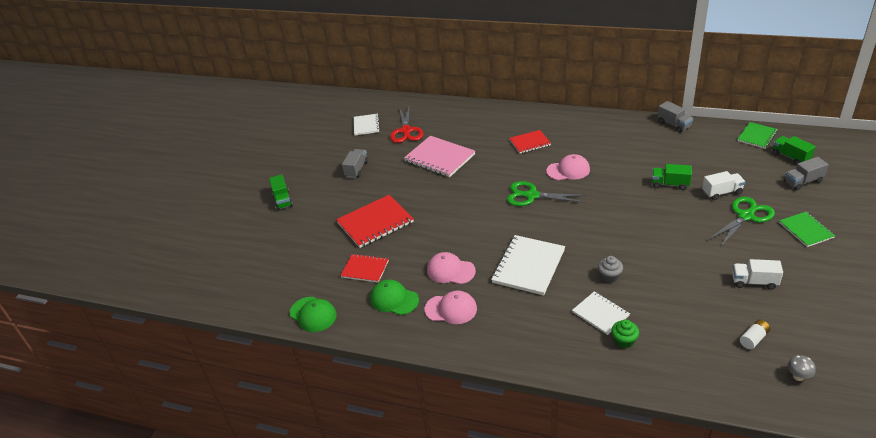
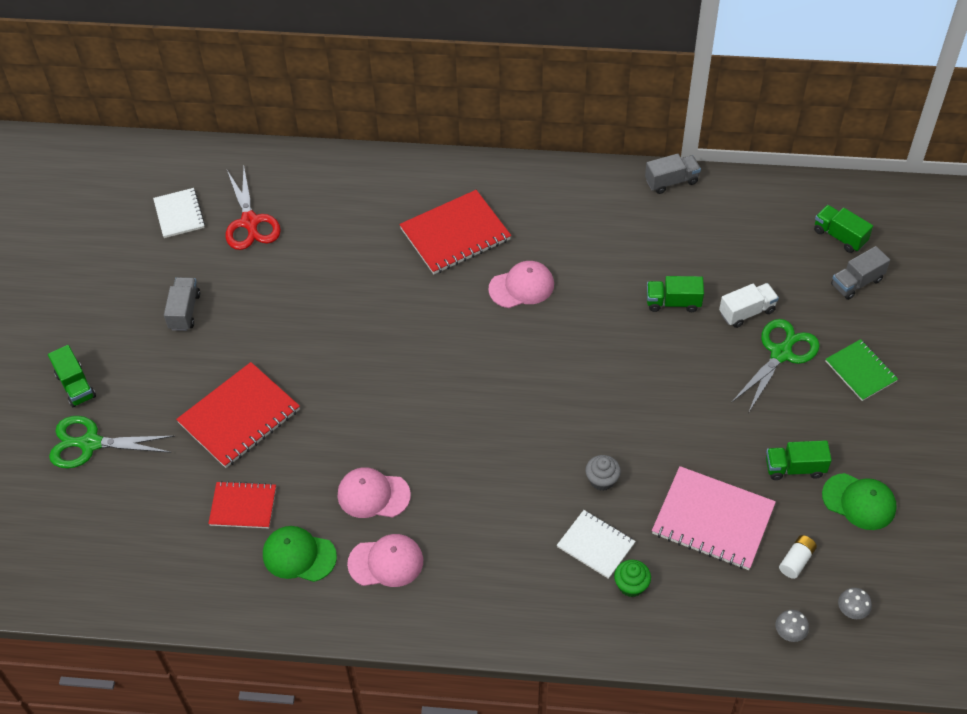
camera: 15 degrees left, 15 degrees up
(313, 314) = (182, 596): green cap -> green cap (859, 501)
(439, 158) = (316, 276): pink notebook -> pink notebook (713, 520)
(528, 266) = (486, 474): white notebook -> none
(529, 143) = (455, 234): red notebook -> red notebook, size x1.66
(531, 195) = (472, 342): green scissors -> green scissors (90, 443)
(674, 124) = (671, 181): grey truck -> grey truck turned 60 degrees counterclockwise
(746, 385) = (789, 633): none -> grey mushroom
(754, 282) = (794, 468): white truck -> green truck
(757, 136) = (792, 198): green notebook -> none

